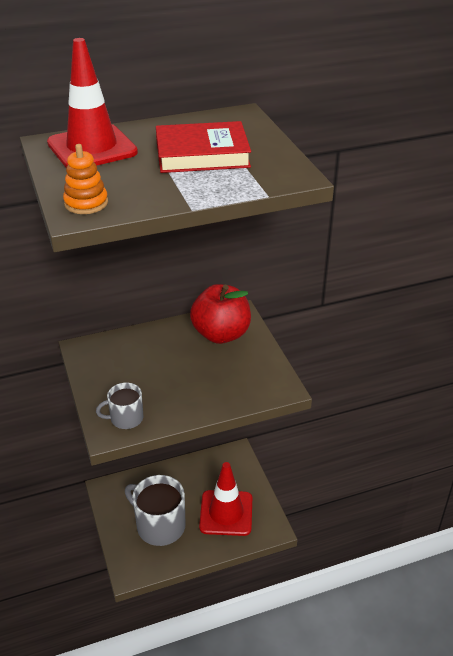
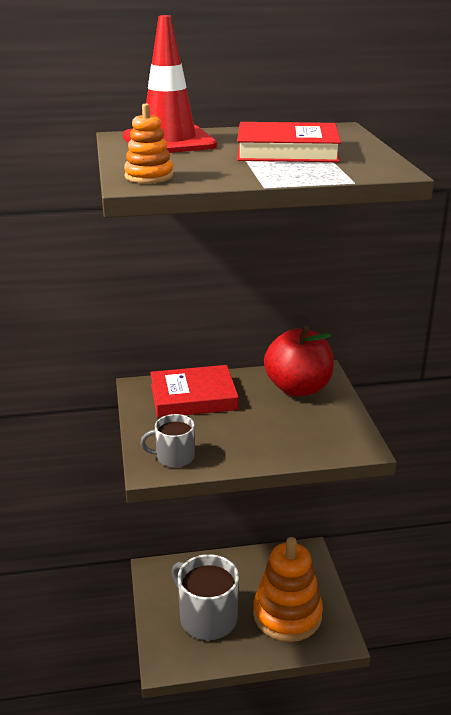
camera: 10 degrees right, 10 degrees down
(131, 354) = (193, 397): none -> red book
(226, 513) = (287, 615): red traffic cone -> orange stacking toy

